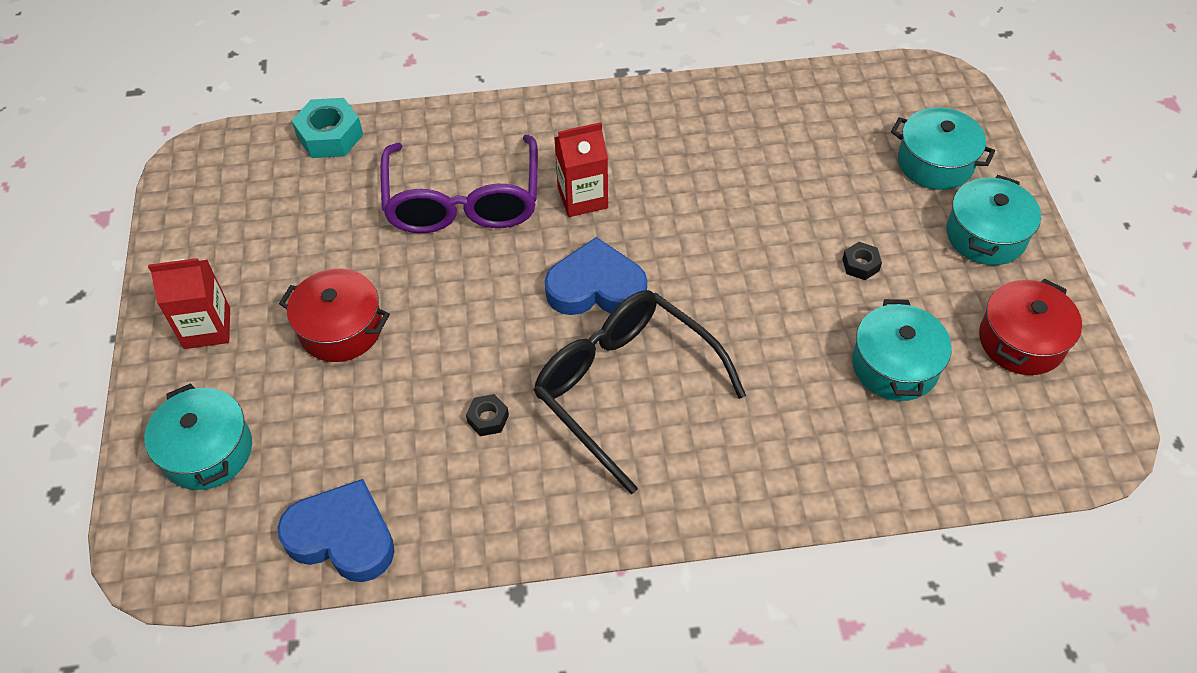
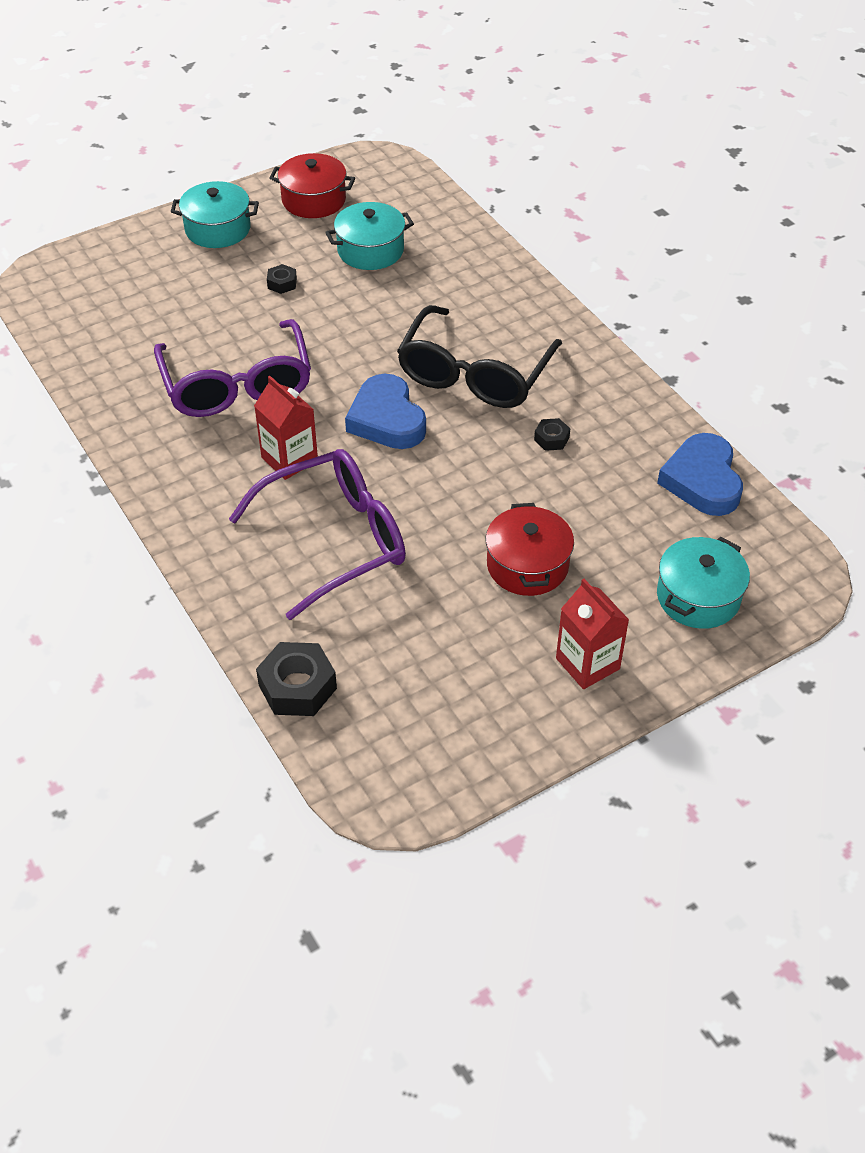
camera: 115 degrees left, 5 degrees down
(330, 136) = (297, 687): turquoise nut -> black nut
(706, 187) = (237, 386): none -> purple glasses
(935, 163) = (147, 265): turquoise pot -> none

